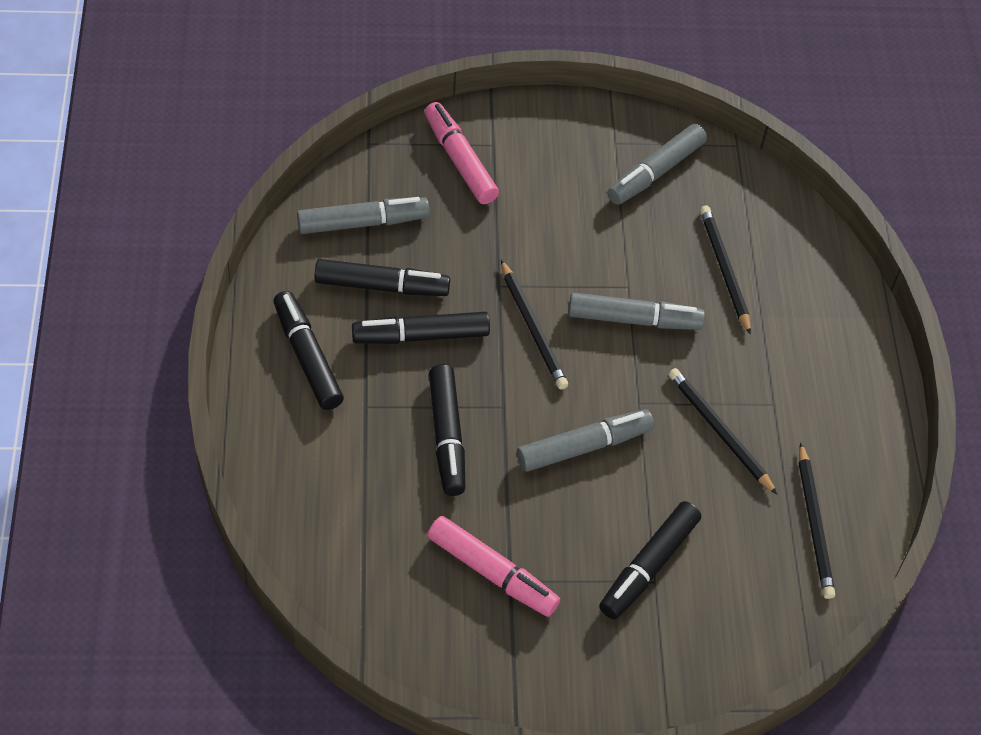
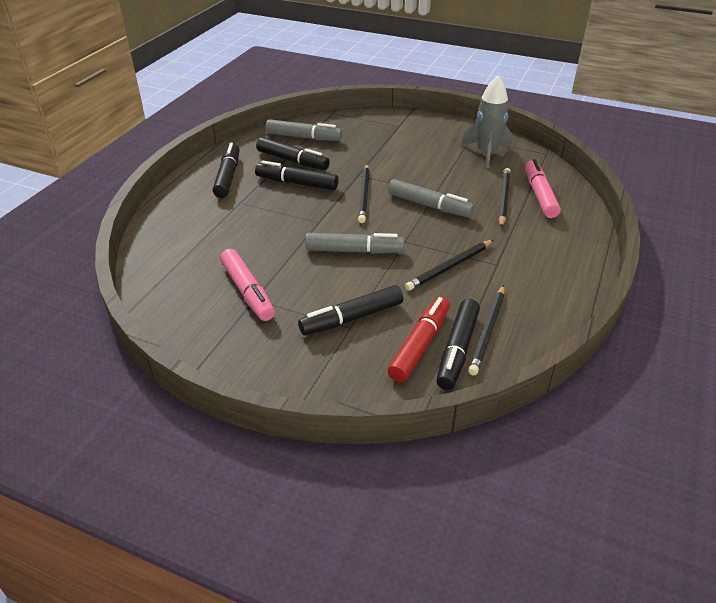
camera: 30 degrees right, 15 degrees down
(446, 436) = (275, 225): black marker -> black marker (457, 350)
(460, 160) = (376, 127): pink marker -> pink marker (540, 195)
(655, 172) = (487, 153): grey marker -> grey rocket
(719, 431) = (449, 267): black pencil -> black pencil turned 120 degrees counterclockwise
(750, 576) = (420, 345): none -> red marker

